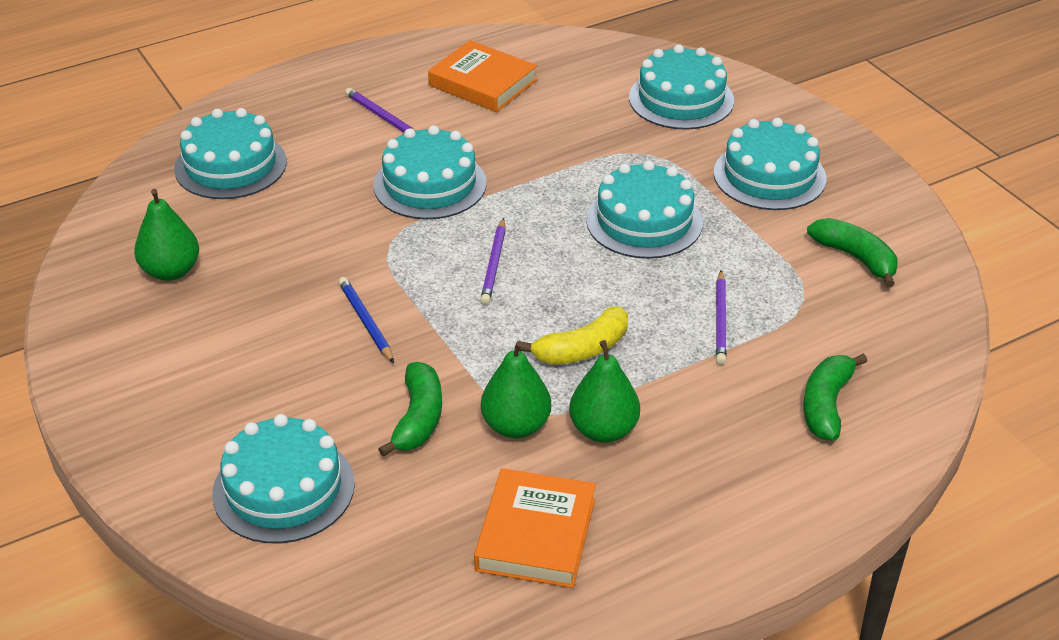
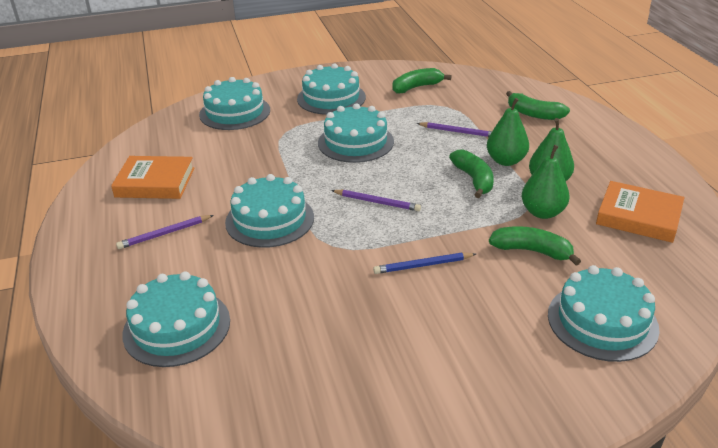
camera: 75 degrees left, 5 degrees down
(171, 271) = (319, 375): green pear -> green pear (506, 161)
(482, 83) = (155, 182): orange book -> orange book turned 45 degrees clockwise
(582, 349) = (474, 179): yellow banana -> green banana

